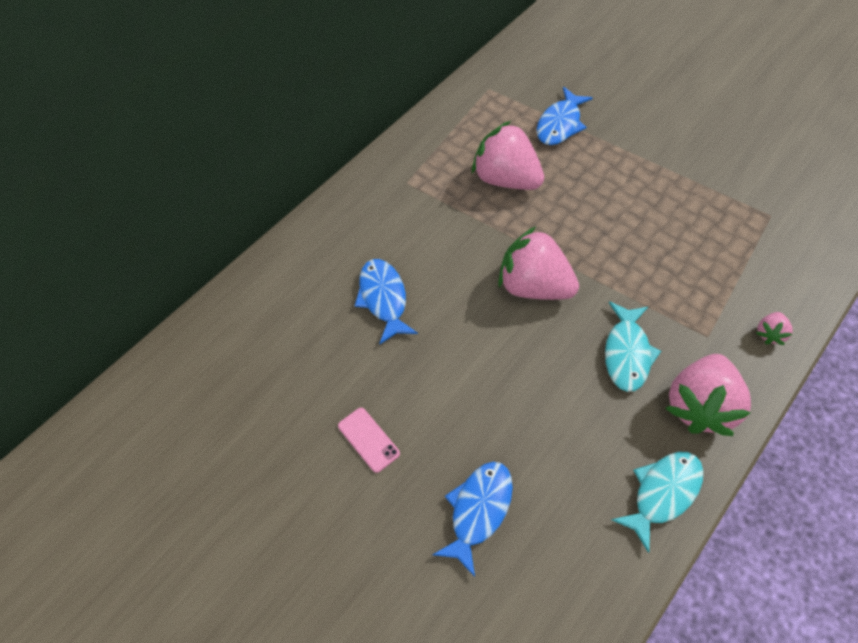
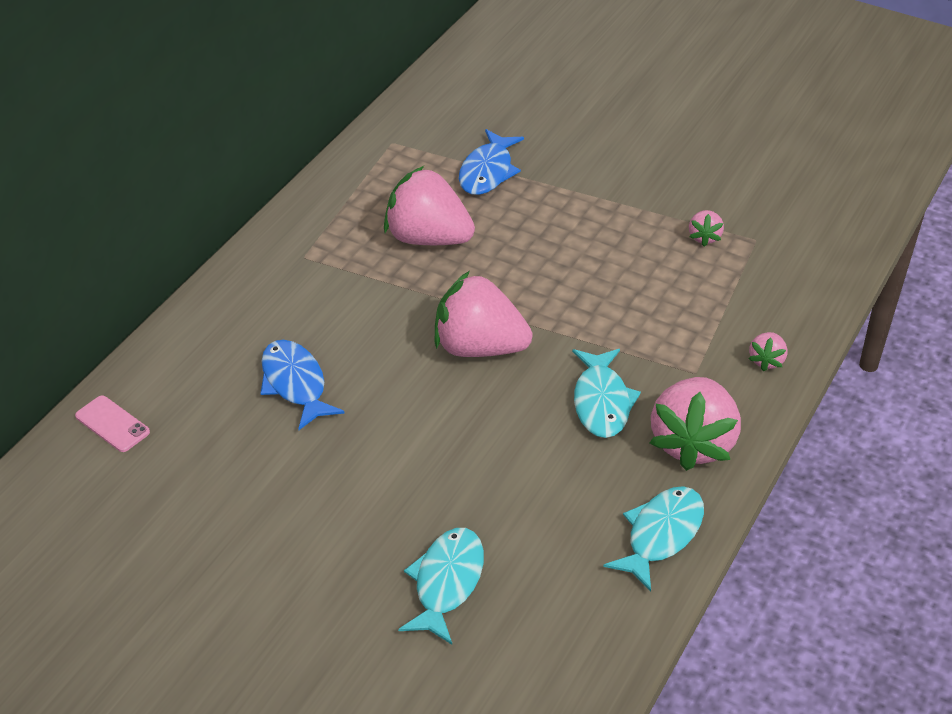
camera: 10 degrees left, 15 degrees down
(368, 439) = (301, 531): pink phone -> pink phone (112, 424)
(478, 510) = (446, 583): blue fish -> turquoise fish
(728, 207) = (704, 237): none -> pink strawberry

